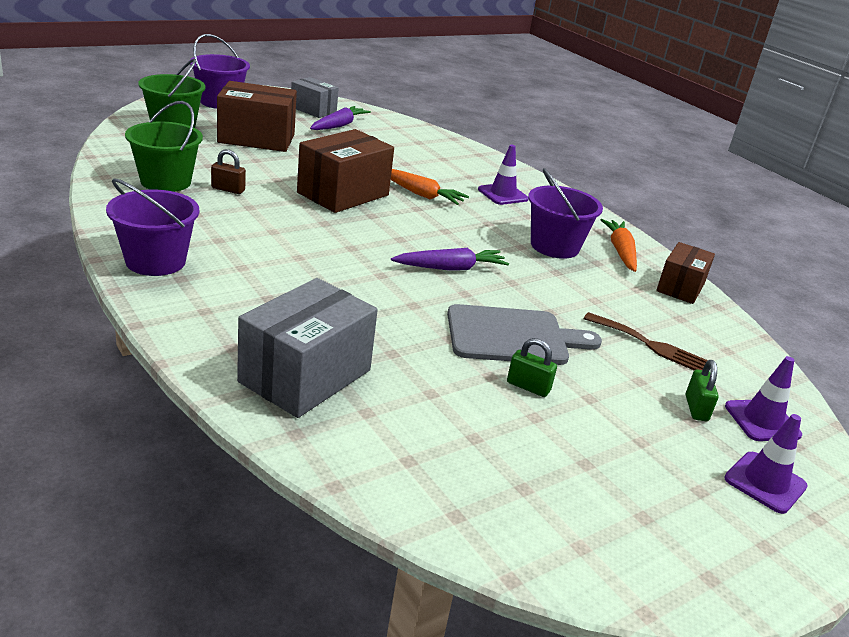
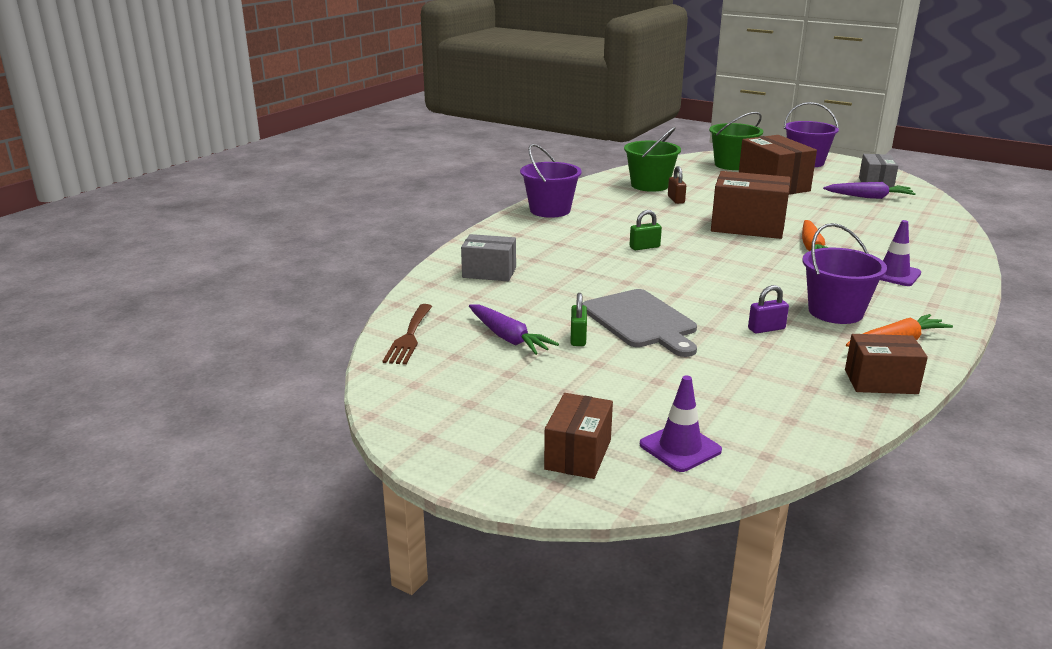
camera: 70 degrees right, 5 degrees down
(305, 376) = (489, 272): grey box -> grey box, size x0.62
(451, 268) = (705, 282): purple carrot -> purple carrot (508, 338)
(567, 287) = (766, 329): none -> purple padlock
(650, 345) = (728, 378): brown fork -> brown fork (409, 337)
(696, 408) = (651, 411): green padlock -> green padlock (644, 247)
(765, 482) = (578, 454): purple traffic cone -> brown box

